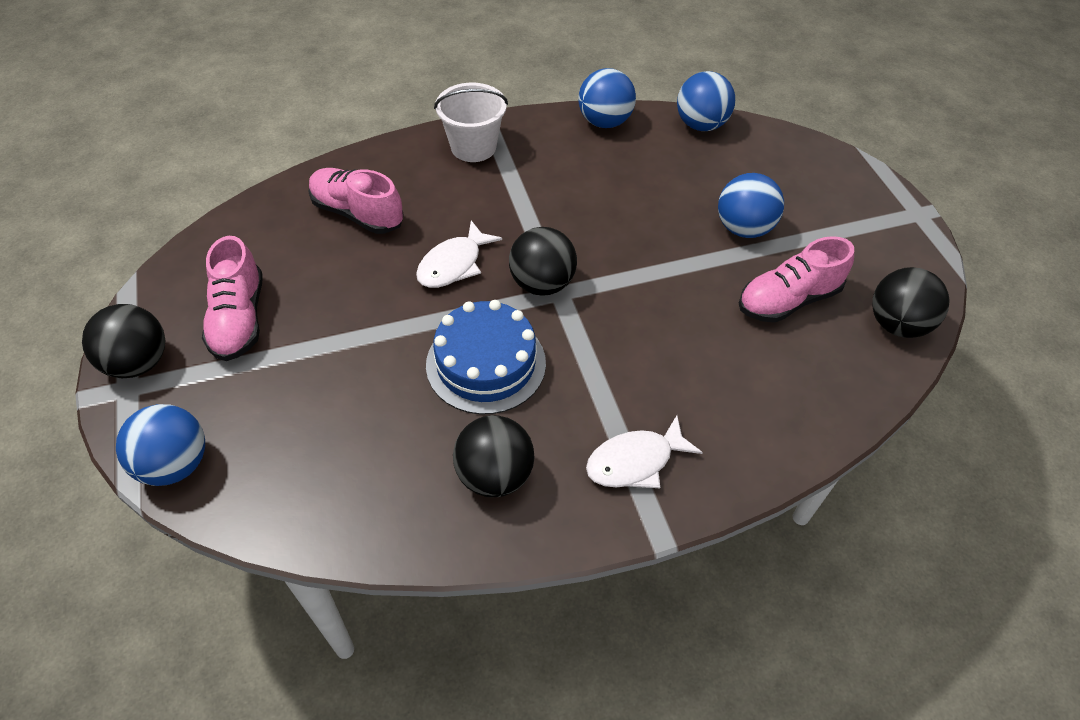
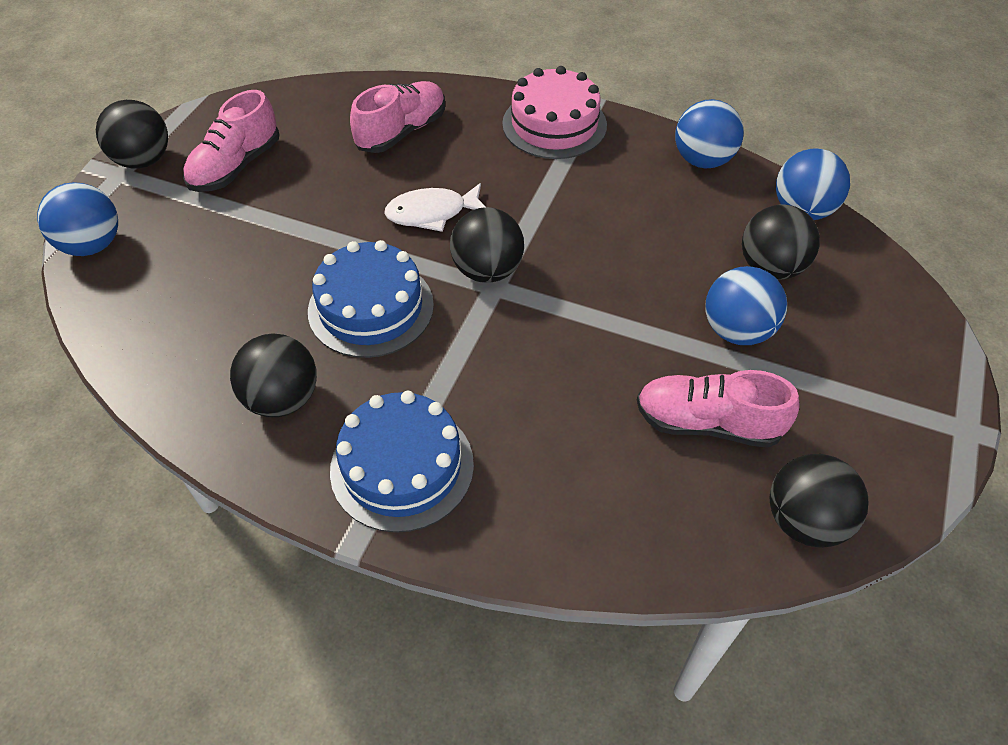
camera: 40 degrees right, 0 degrees up
(357, 213) = (401, 132): pink shoe -> pink shoe turned 60 degrees clockwise
(473, 147) = (554, 124): white bucket -> pink cake
(635, 461) = (402, 467): white fish -> blue cake
(721, 174) = (770, 267): none -> black ball

